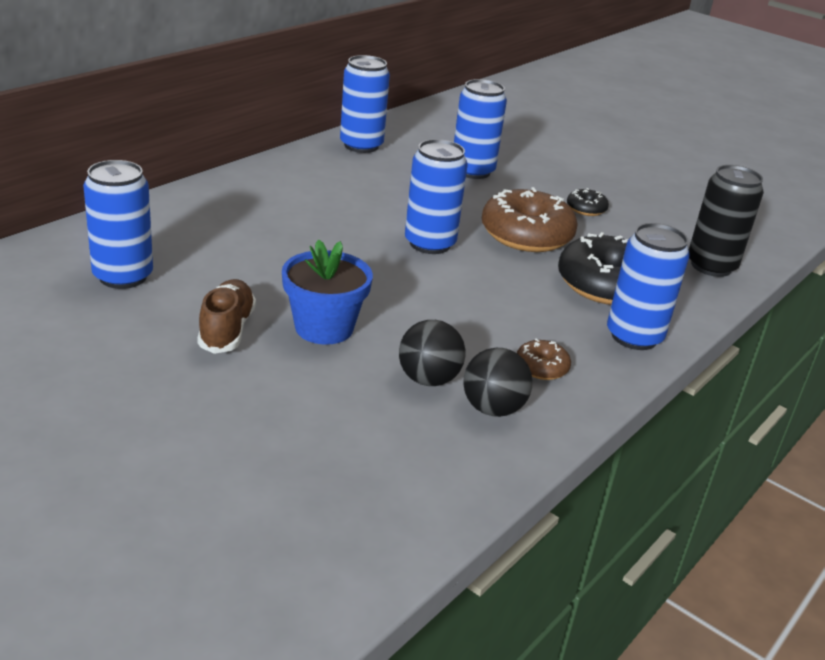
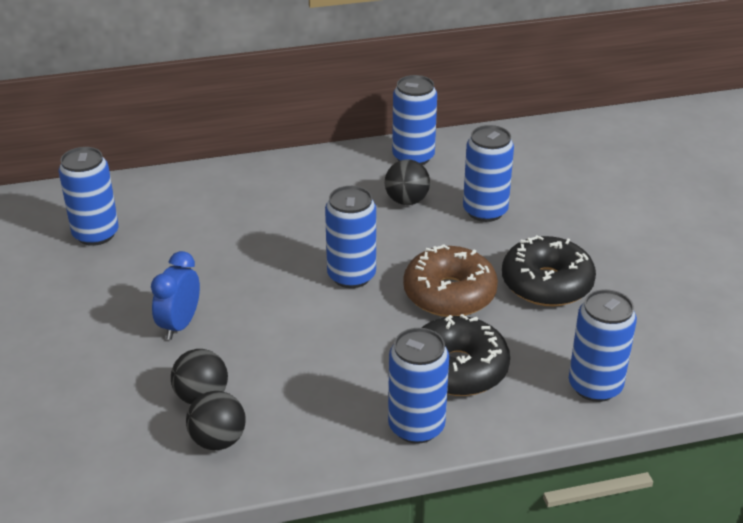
camera: 40 degrees right, 5 degrees up
(227, 330) = (114, 302): brown shoe -> none
(324, 328) = (179, 325): blue flower pot -> blue clock
(399, 178) = (406, 200): none -> black ball
(541, 367) = (299, 422): brown donut -> none
(586, 209) = (546, 284): black donut -> black donut, size x2.14
(711, 266) = (595, 386): black can -> blue can

